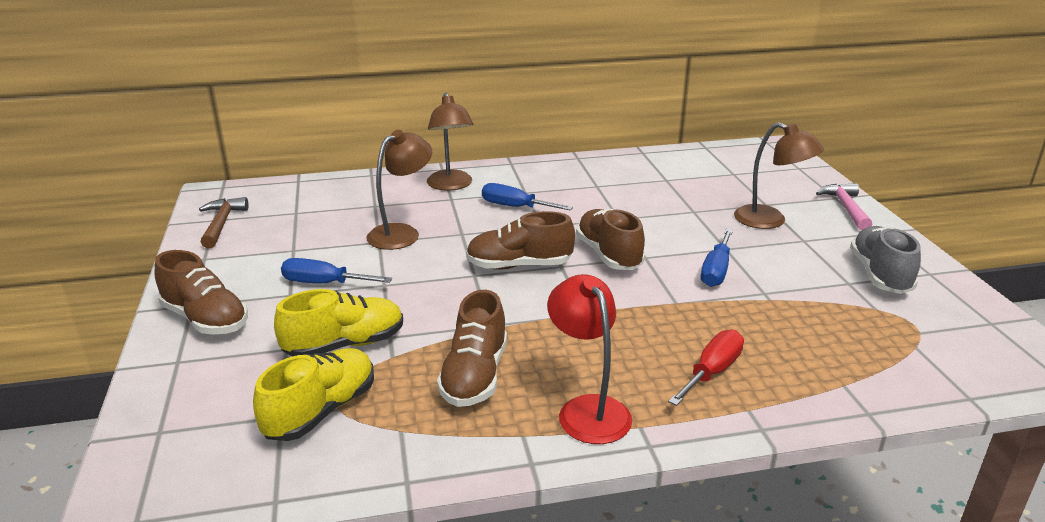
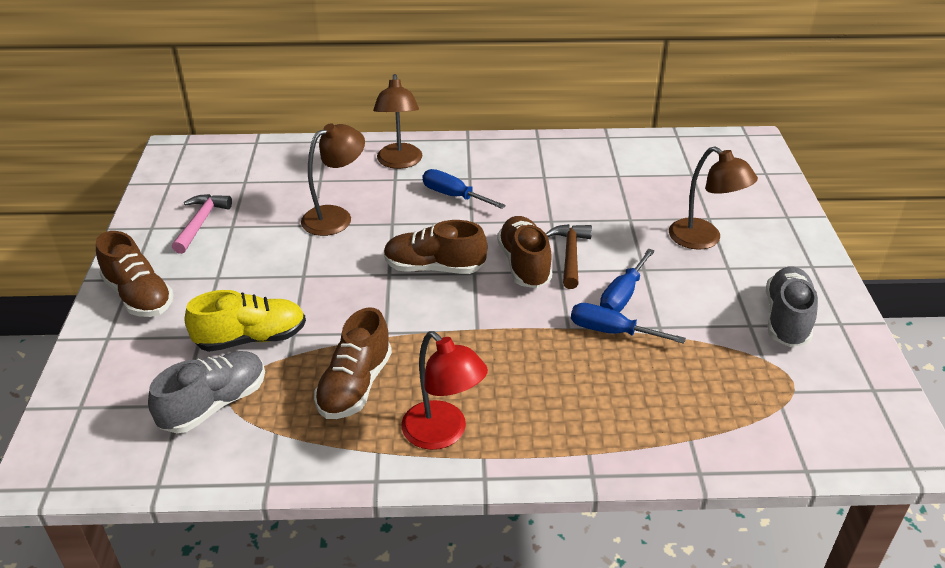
camera: 10 degrees right, 10 degrees up
(221, 224) = (174, 188): brown hammer -> brown hammer (570, 255)
(321, 411) = (214, 404): yellow shoe -> grey shoe
(324, 283) = (250, 268): blue screwdriver -> blue screwdriver (611, 331)
(588, 409) = (443, 434): red lamp -> red lamp turned 150 degrees clockwise
(712, 372) = (571, 409): red screwdriver -> none
(846, 208) = (791, 231): pink hammer -> pink hammer (200, 223)

